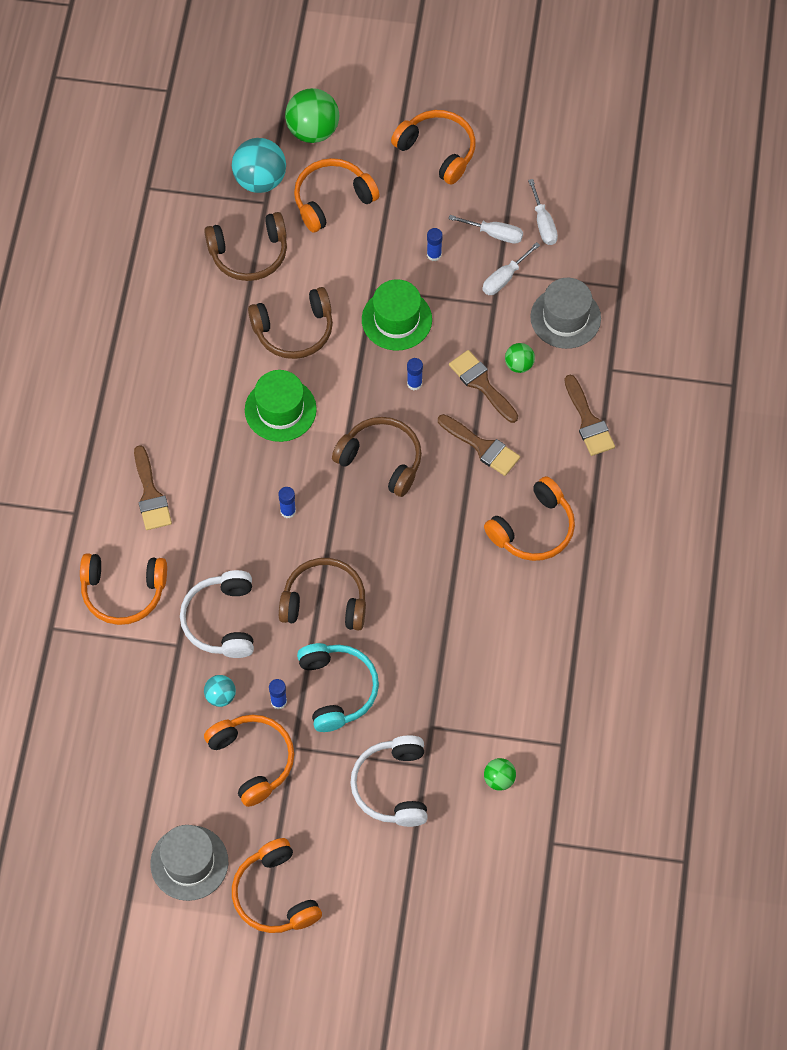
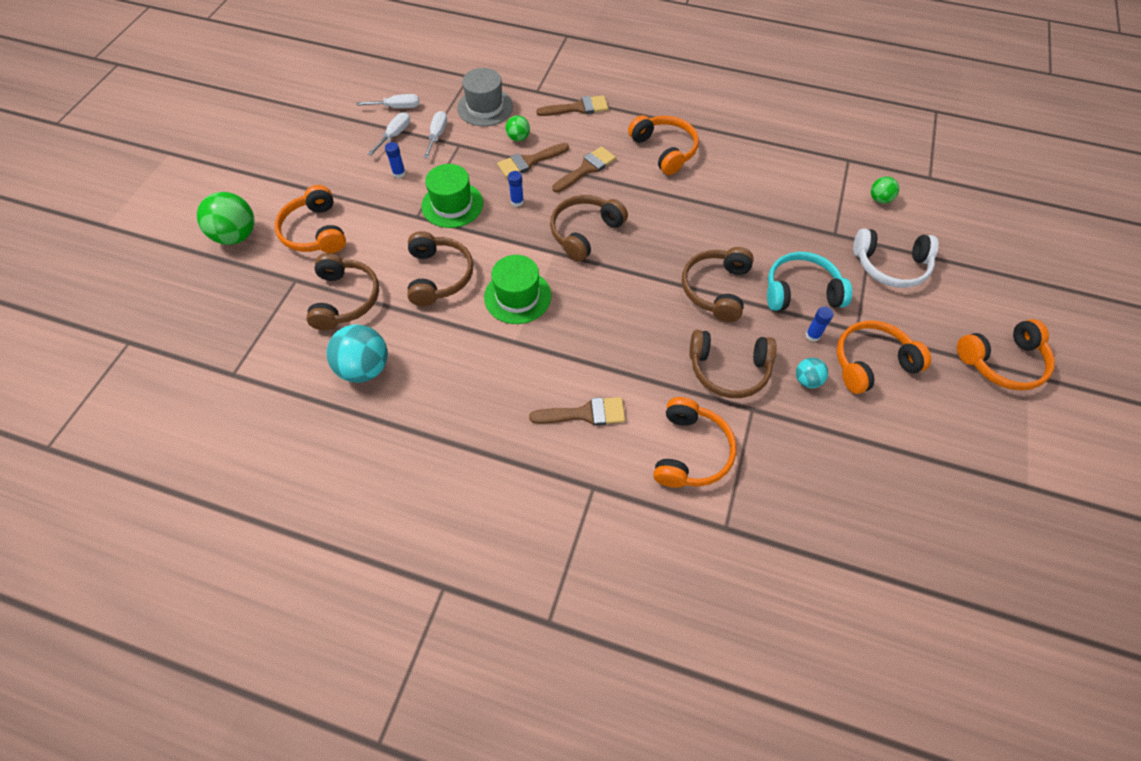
camera: 80 degrees left, 5 degrees down
(189, 863) = (980, 427): grey hat -> none
(221, 620) = (728, 370): white headphones -> brown headphones
(260, 180) = (269, 281): turquoise ball -> turquoise ball (365, 368)
(288, 511) = (622, 304): blue glue stick -> none
(437, 150) = (300, 157): orange headphones -> none
(504, 278) = (437, 135): white screwdriver -> white screwdriver turned 135 degrees counterclockwise

